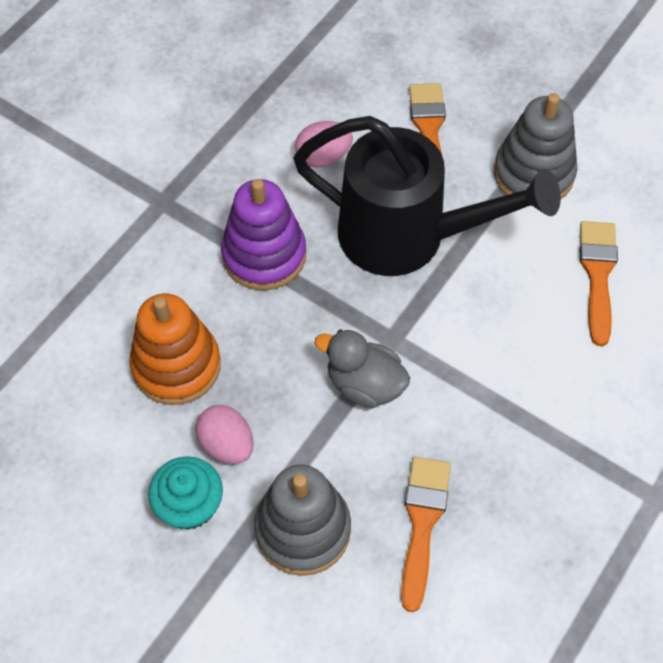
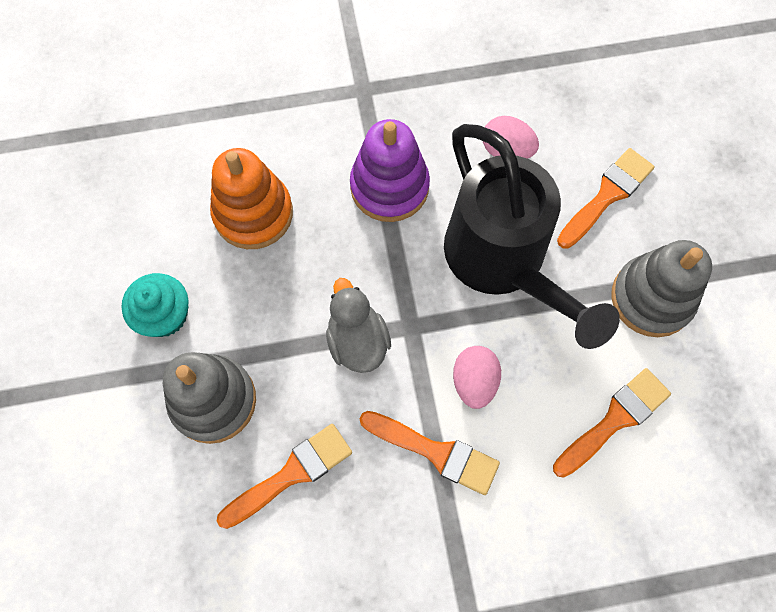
camera: 45 degrees right, 10 degrees up
(227, 444) = (228, 297): pink egg -> pink egg (474, 381)
(506, 408) = (435, 452): none -> orange brush

